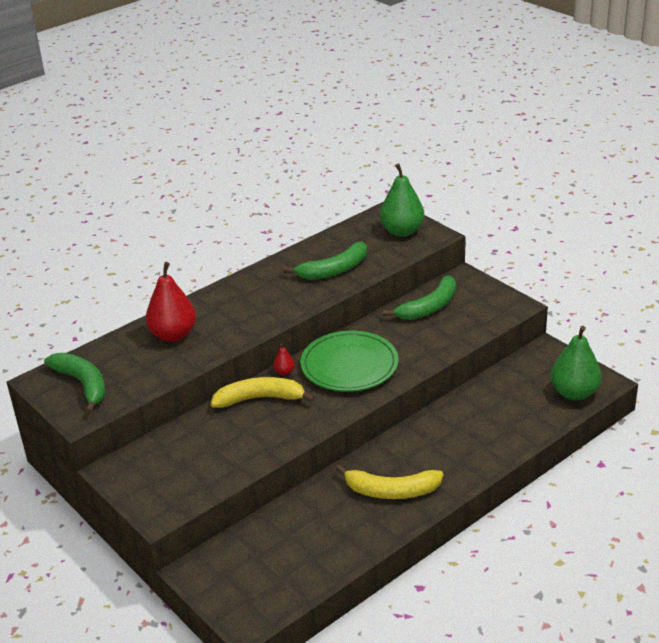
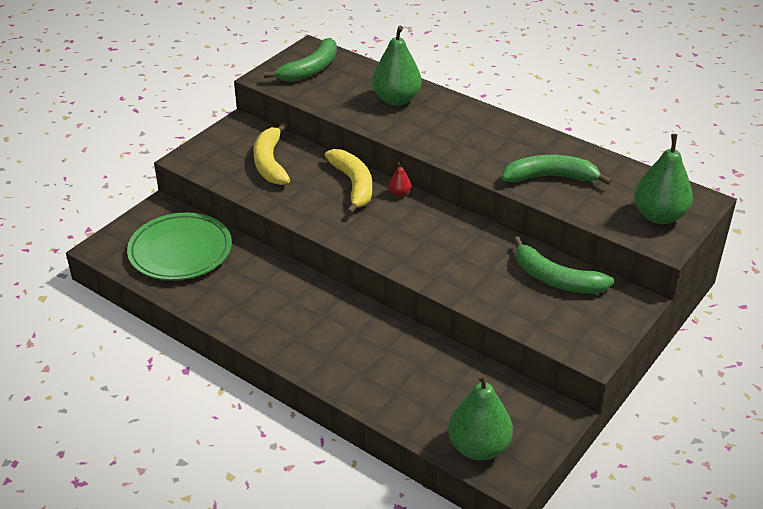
camera: 75 degrees right, 5 degrees up
(173, 335) = (396, 99): red pear -> green pear
(334, 270) = (550, 177): green banana -> green banana turned 135 degrees clockwise
(349, 366) = (423, 234): green plate -> green plate (180, 251)
(391, 491) = (275, 312): yellow banana -> yellow banana (270, 163)

